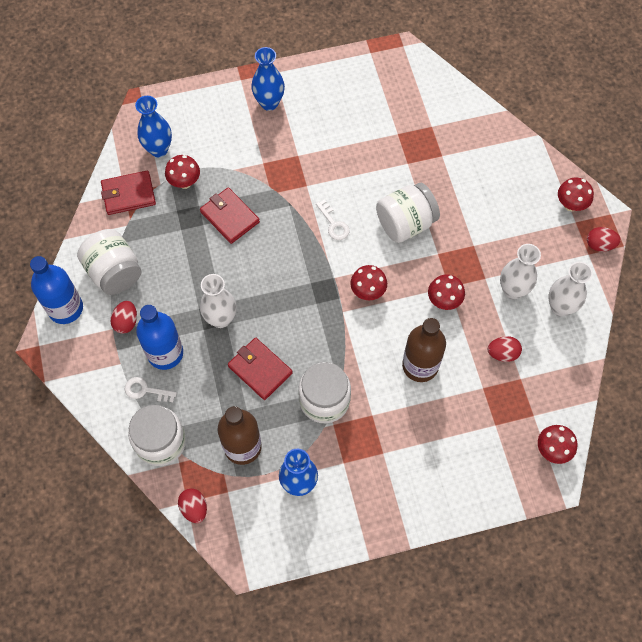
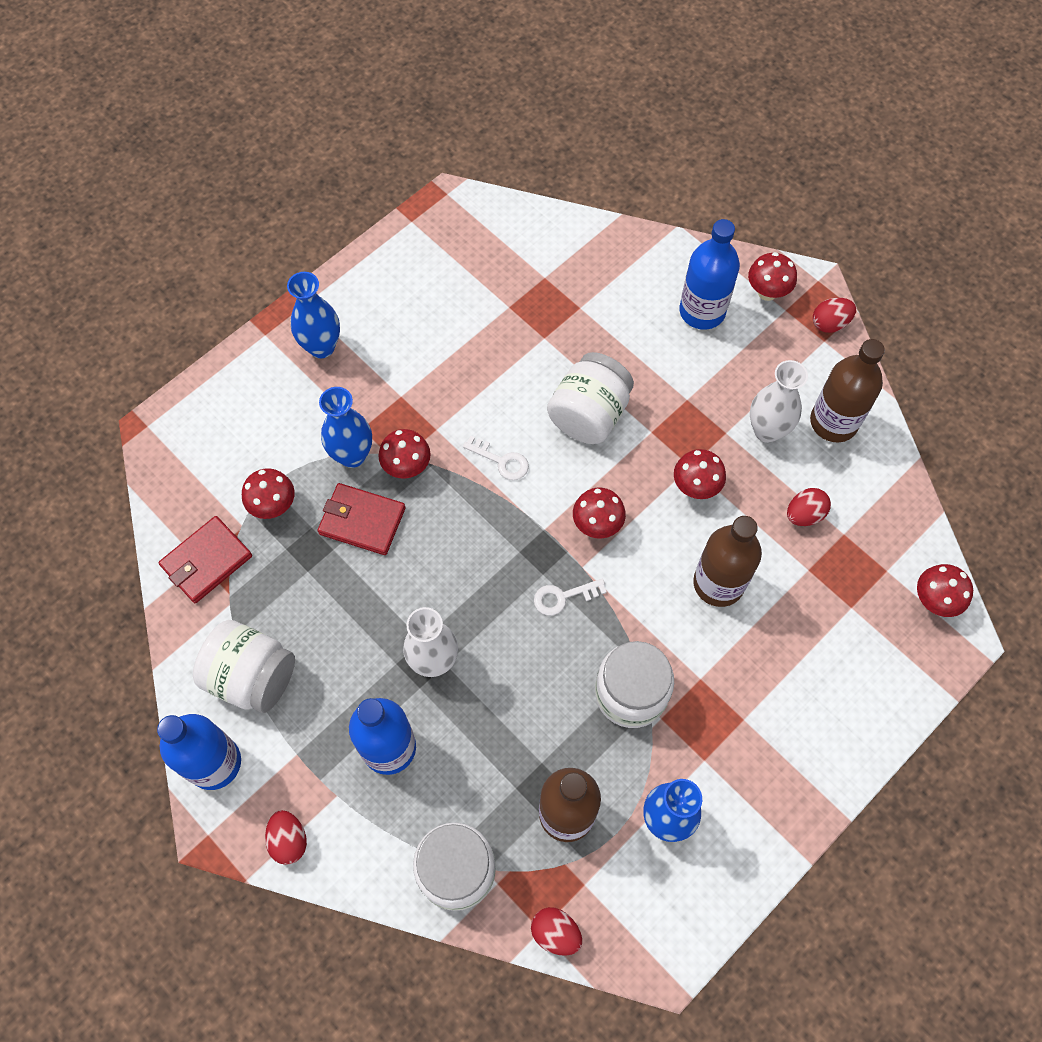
camera: 30 degrees left, 0 degrees up
(126, 322) = (310, 735): red egg -> red egg (289, 840)
(145, 390) = (393, 812): white key -> white key (563, 597)
(159, 149) = (211, 480): blue vase -> blue vase (352, 455)
(260, 369) = (525, 699): red wallet -> none
(275, 199) = (407, 467): none -> red mushroom
(519, 196) = (702, 311): none -> blue bottle
(560, 307) = (833, 422): white vase -> brown bottle

